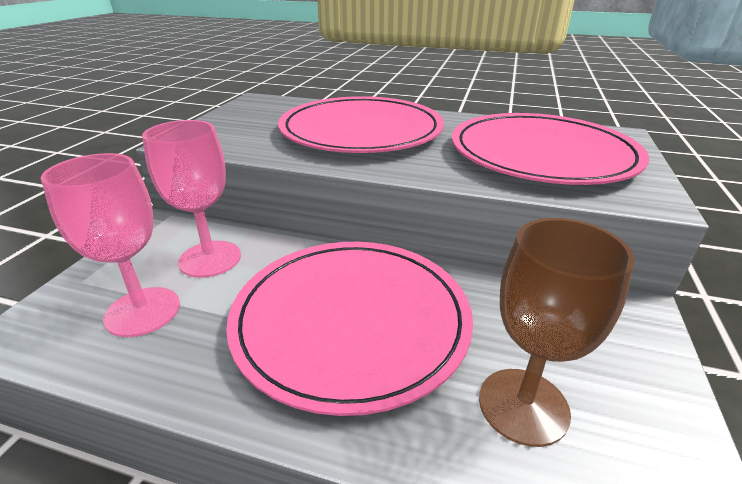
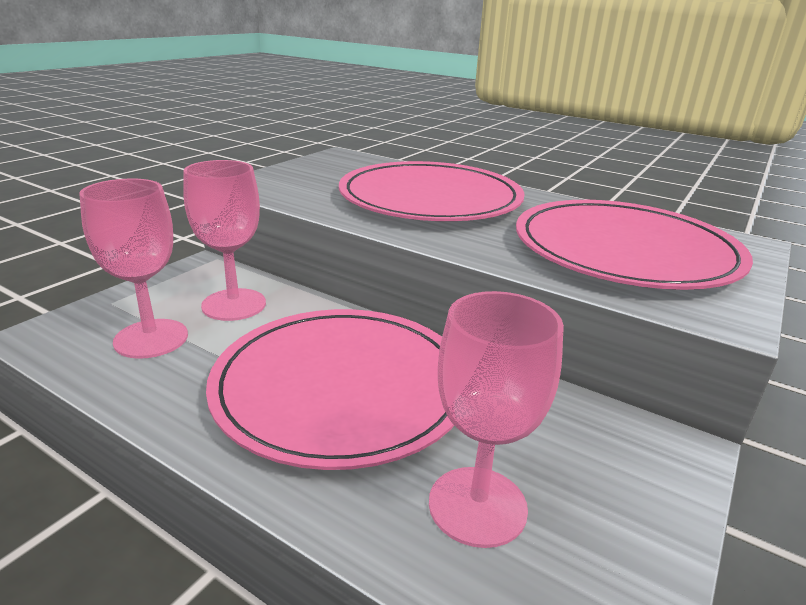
camera: 15 degrees right, 5 degrees down
(523, 406) = (477, 506): brown goblet -> pink goblet

